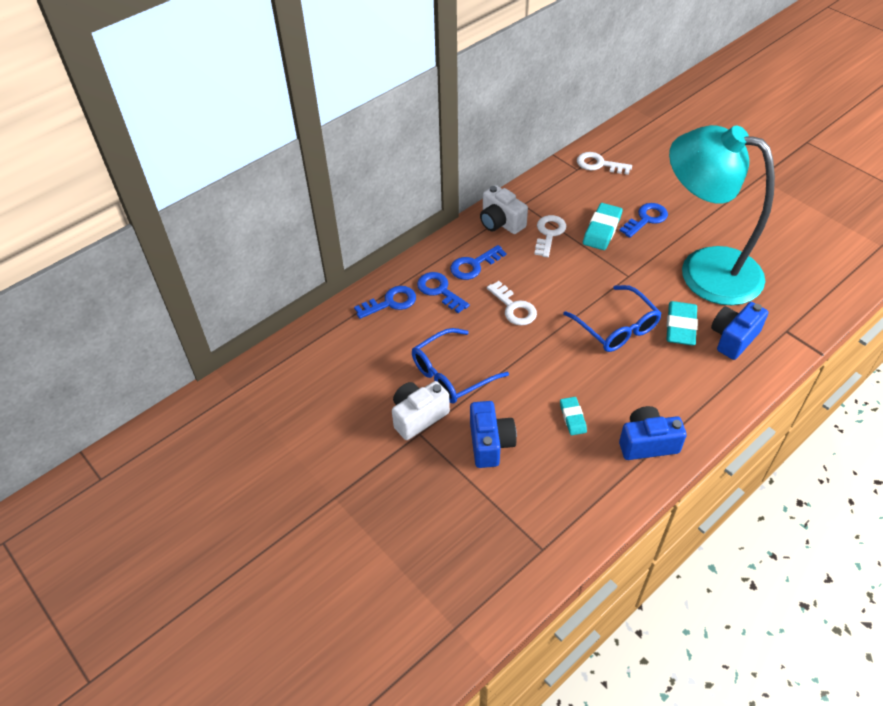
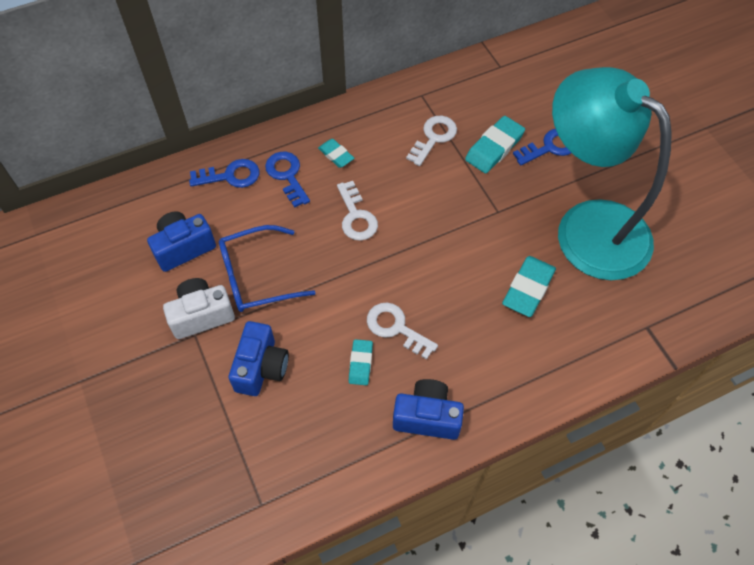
camera: 15 degrees right, 10 degrees up
(474, 265) = (336, 155): blue key -> turquoise eraser
(501, 222) = (387, 111): white camera -> none
(599, 164) = (527, 66): white key -> white key (396, 328)
(616, 327) = (456, 270): blue glasses -> none
(733, 338) = (581, 319): blue camera -> blue camera (183, 248)

